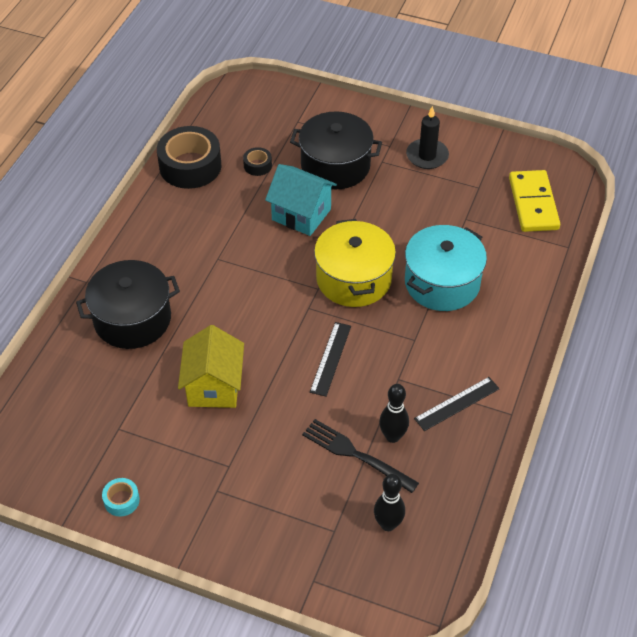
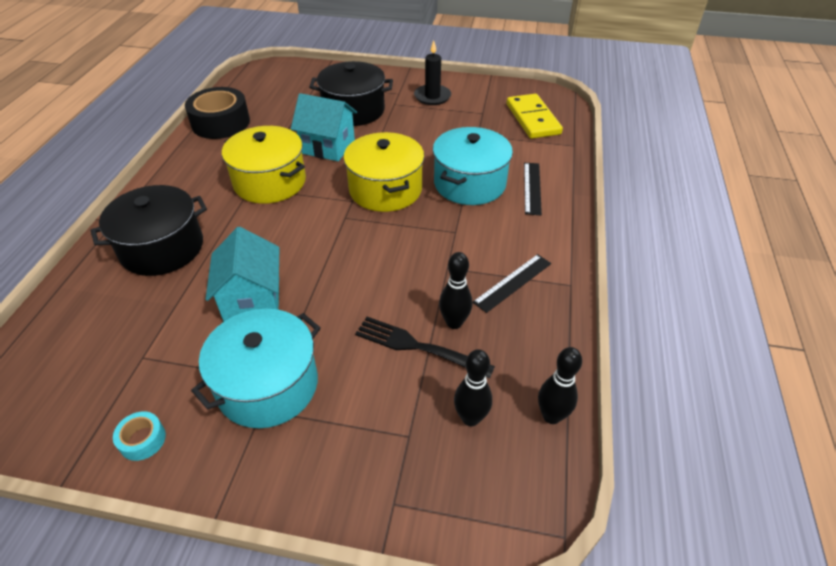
camera: 10 degrees left, 5 degrees down
(214, 386) = (252, 299): yellow house -> turquoise house
(223, 470) = (268, 385): none -> turquoise pot
(237, 254) = (270, 182): none -> yellow pot
(257, 165) = (283, 116): black tape -> none
(330, 358) = (374, 258): black ruler -> black ruler (532, 188)
(456, 533) = (551, 416): none -> black bowling pin

